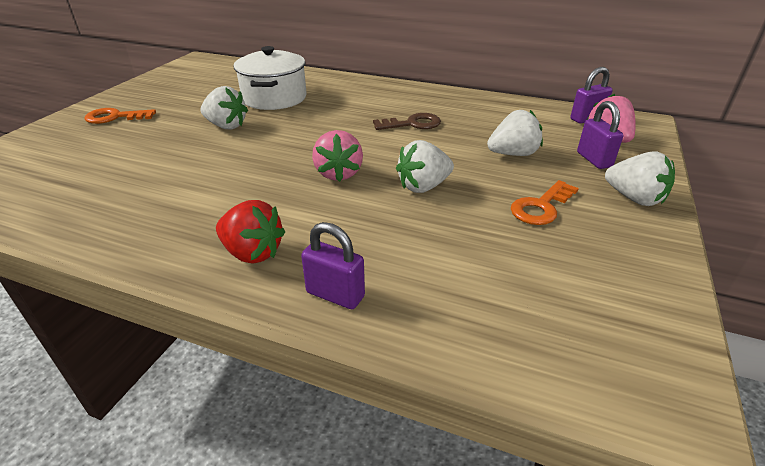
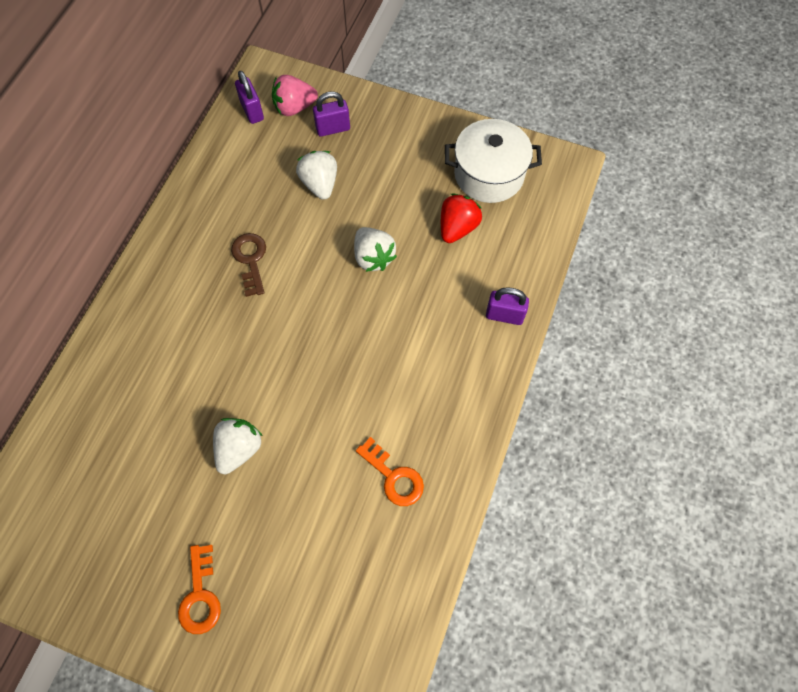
camera: 90 degrees left, 30 degrees up
(252, 253) = (464, 374): red strawberry -> red strawberry (457, 228)
(274, 98) = (160, 410): white pot -> white pot (489, 174)
(335, 294) = (504, 315): purple padlock -> purple padlock turned 75 degrees clockwise
(338, 173) = (350, 324): pink strawberry -> none
(541, 207) = (403, 181): orange key -> orange key (394, 477)
(634, 198) = (392, 121): white strawberry -> none

